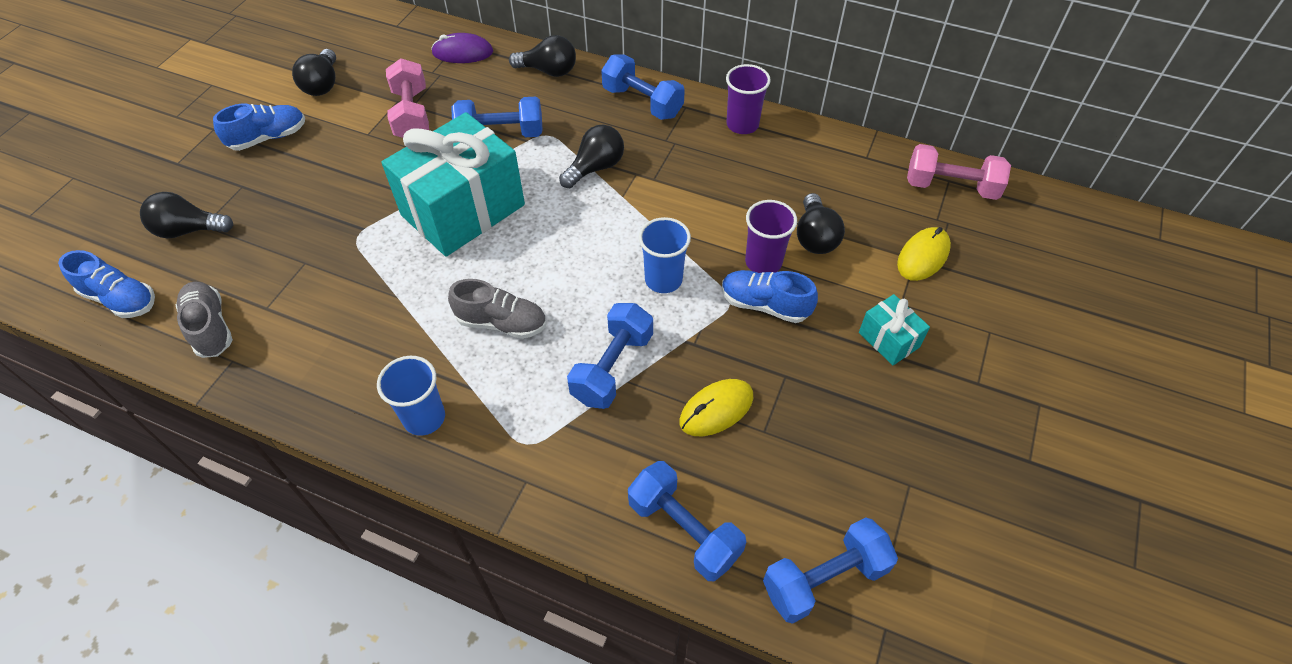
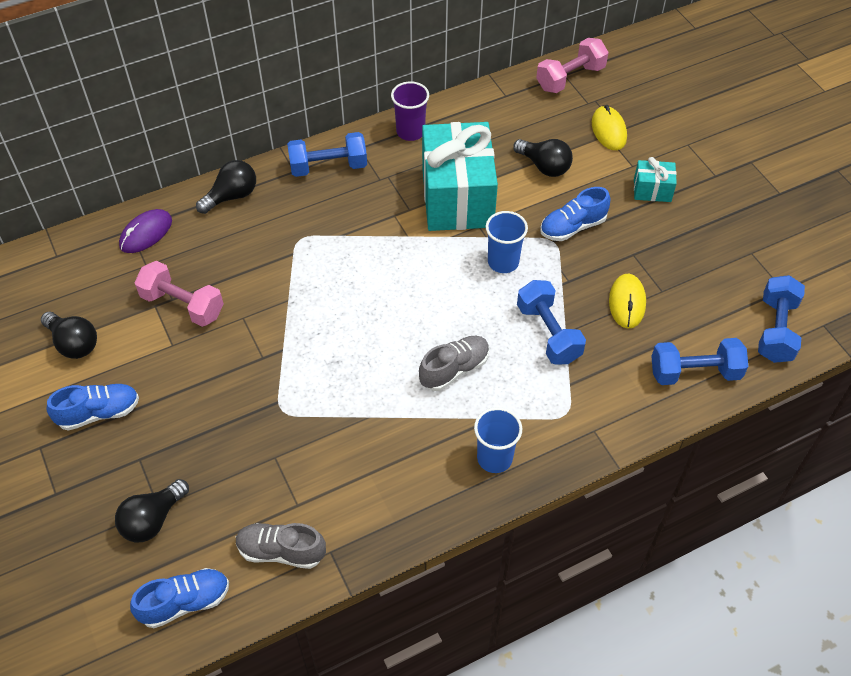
camera: 50 degrees left, 0 degrees up
(268, 138) = (99, 413): blue shoe -> blue shoe turned 60 degrees clockwise
(463, 210) = (324, 331): turquoise gift -> turquoise gift (457, 197)
(501, 134) = (268, 264): blue dumbbell -> none
(595, 168) = (364, 233): black light bulb -> none
(763, 262) = (539, 204): purple cup -> none

